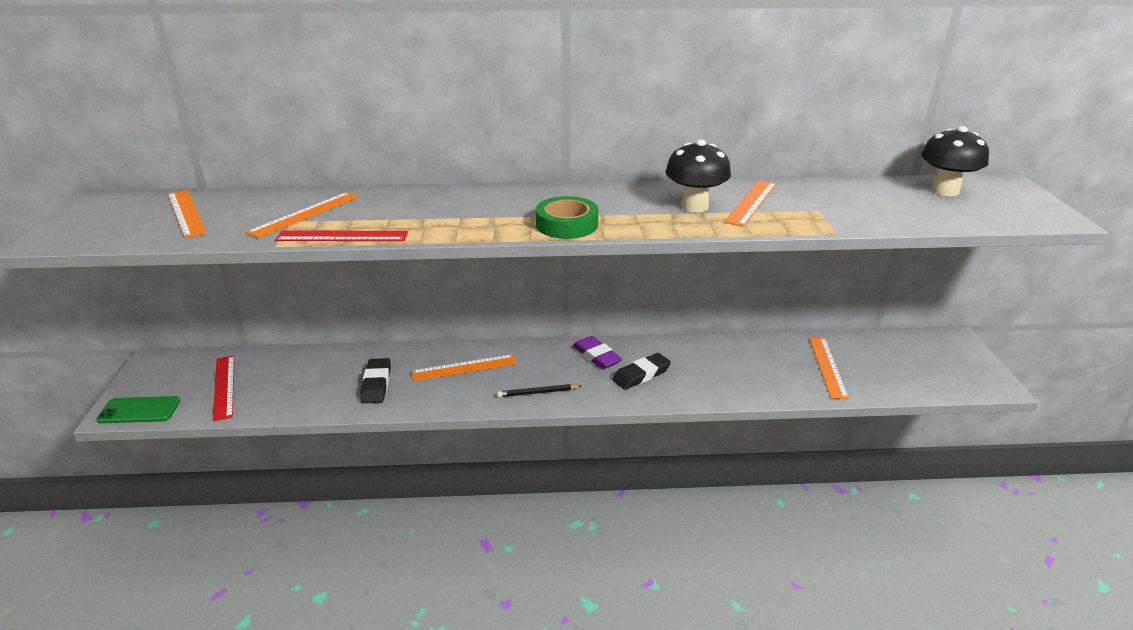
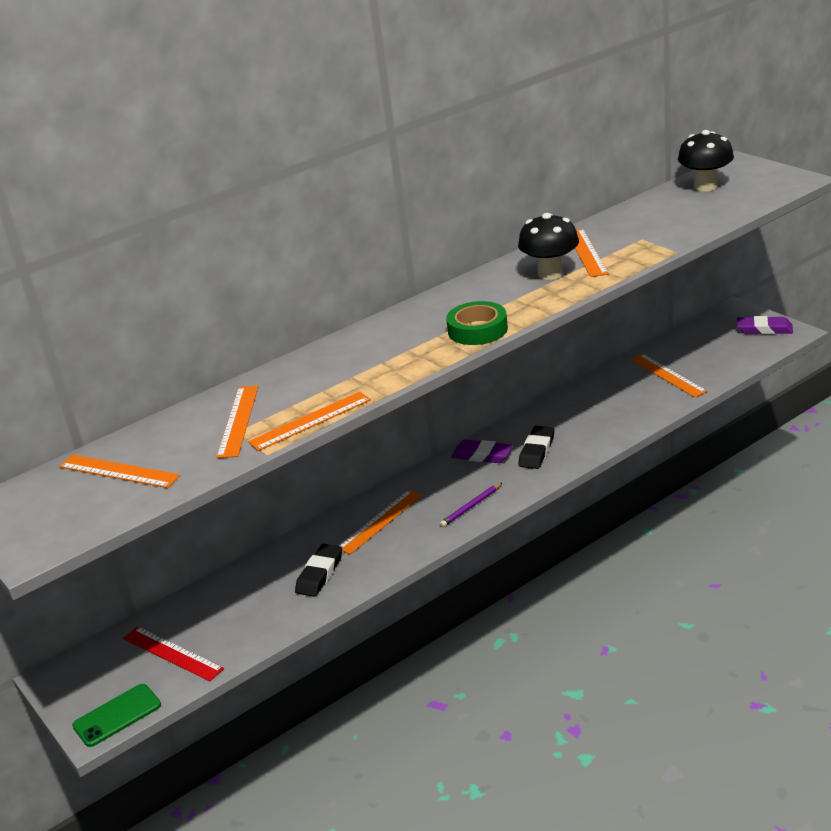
camera: 30 degrees left, 0 degrees up
(342, 236) = (310, 421): red ruler -> orange ruler
(376, 384) = (320, 574): black eraser -> black eraser turned 60 degrees clockwise
(538, 392) = (471, 507): black pencil -> purple pencil
(969, 369) = (764, 329): none -> purple eraser

